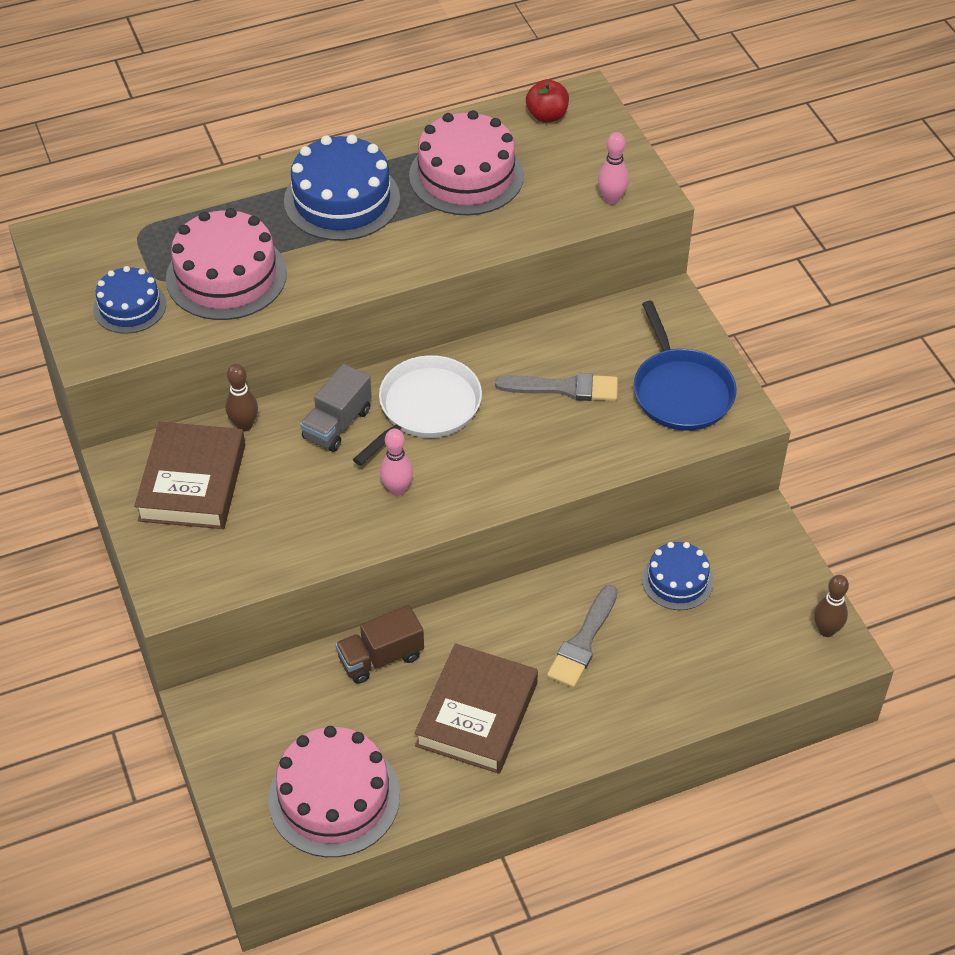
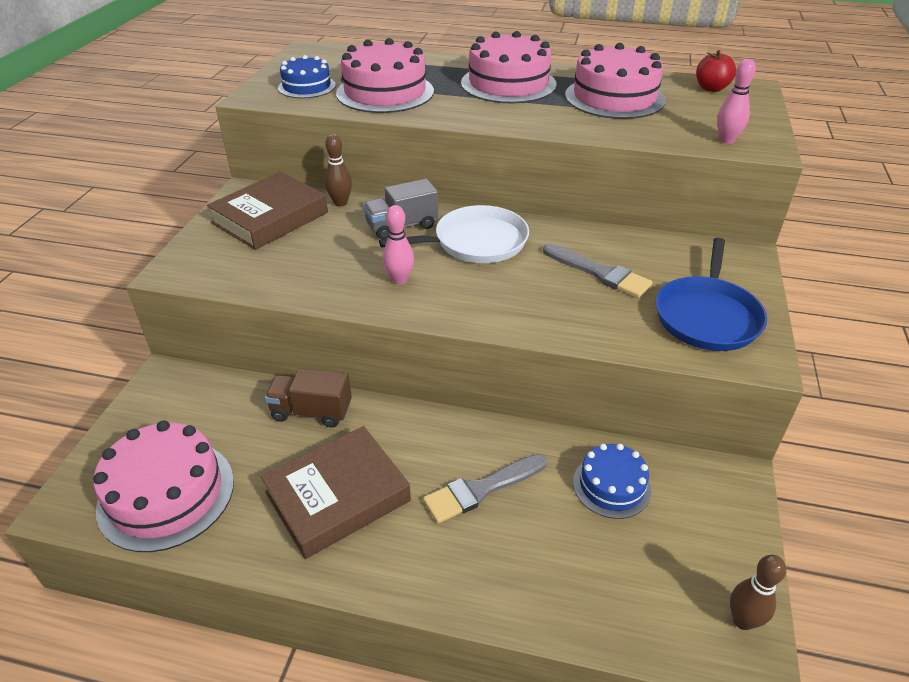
camera: 35 degrees right, 10 degrees down
(342, 199) = (508, 83): blue cake -> pink cake

